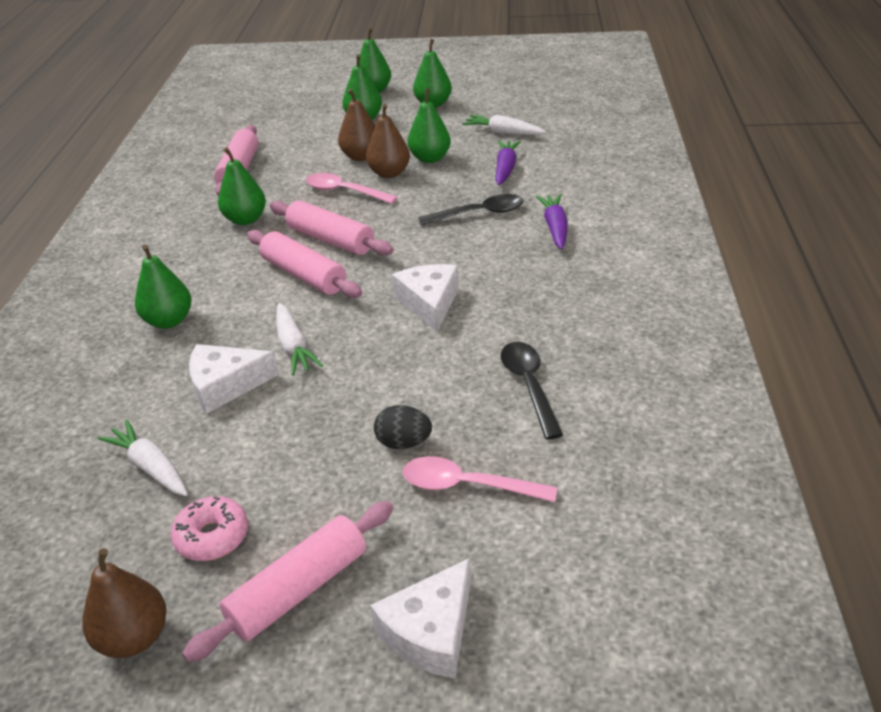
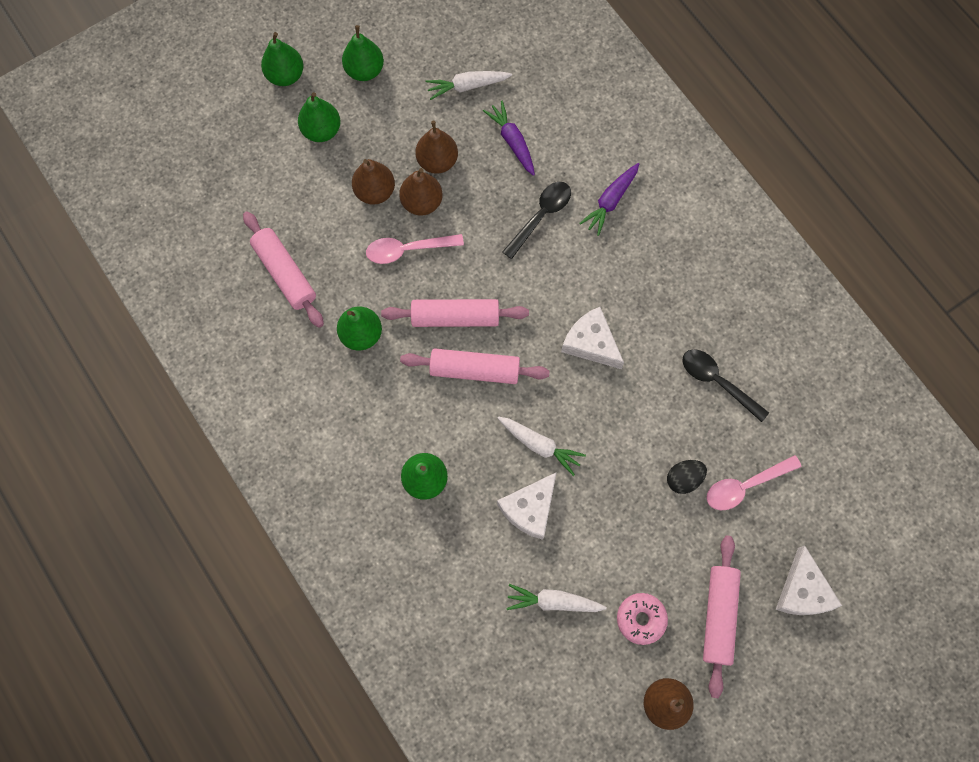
camera: 40 degrees left, 35 degrees up
(430, 158) = (437, 161): green pear -> brown pear
(555, 228) = (610, 201): purple carrot -> purple carrot turned 105 degrees counterclockwise

